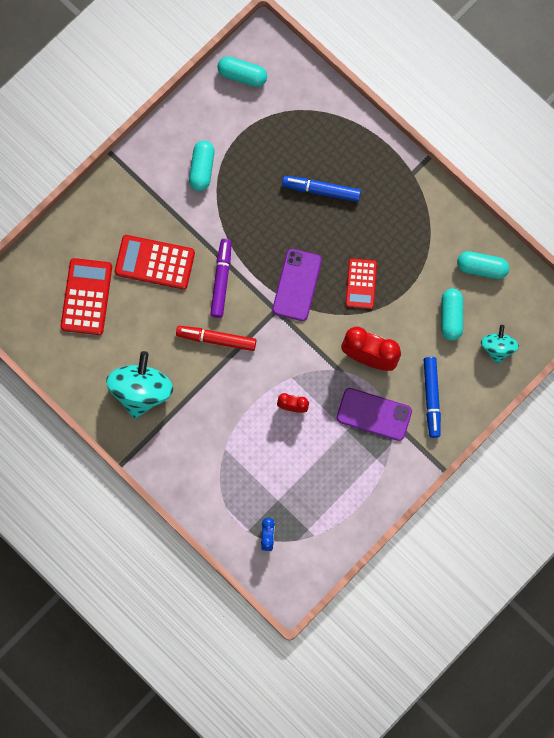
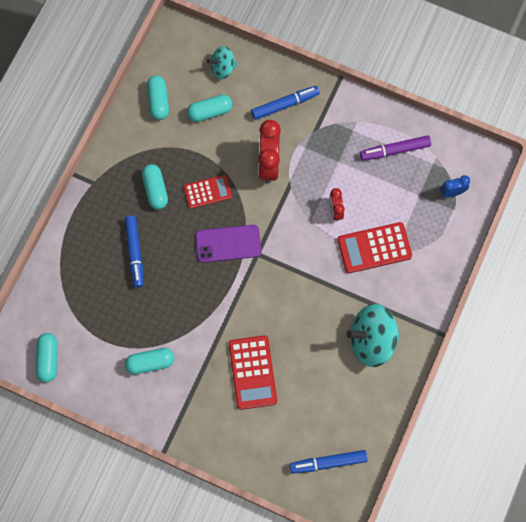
camera: 110 degrees left, 5 degrees down
(38, 302) = (328, 462): none -> blue marker
(86, 297) = (306, 421): red calculator -> red calculator (374, 248)
(216, 339) = (302, 294): red marker -> none
(221, 280) = (247, 309): purple marker -> purple marker (395, 150)
(374, 414) = (316, 144): purple phone -> none
(382, 232) = (155, 190): none -> turquoise capsule

